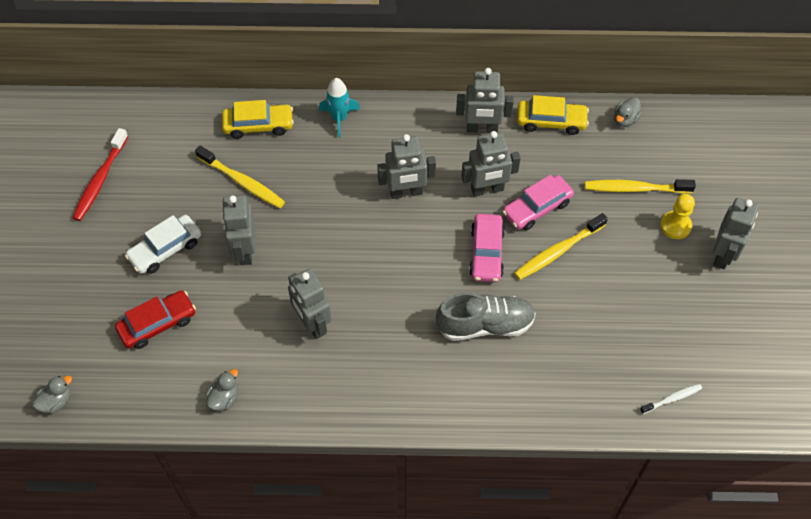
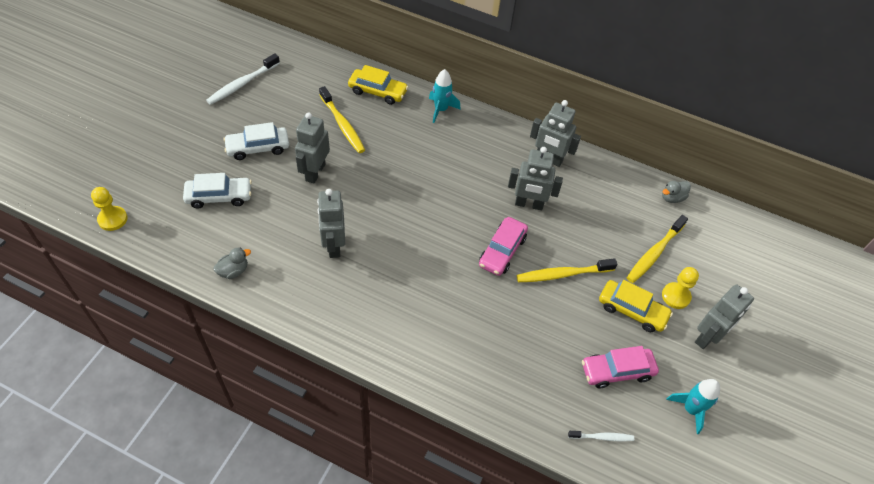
camera: 20 degrees right, 5 degrees down
(56, 401) = (112, 219): grey duck -> yellow pawn
(100, 180) = (242, 84): red toothbrush -> white toothbrush
(157, 324) = (219, 196): red car -> white car
(406, 192) = (462, 181): grey robot -> none
(485, 325) = (470, 305): grey shoe -> none
(537, 208) = (562, 234): pink car -> pink car (617, 371)
(551, 121) = (608, 175): yellow car -> yellow car (632, 310)
(635, 189) = (654, 253): yellow toothbrush -> yellow toothbrush turned 75 degrees counterclockwise
(738, 334) = (690, 409): none -> turquoise rocket

